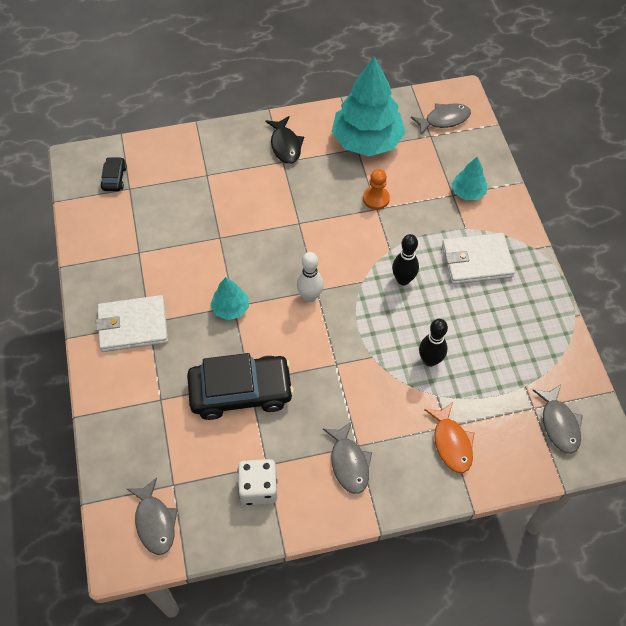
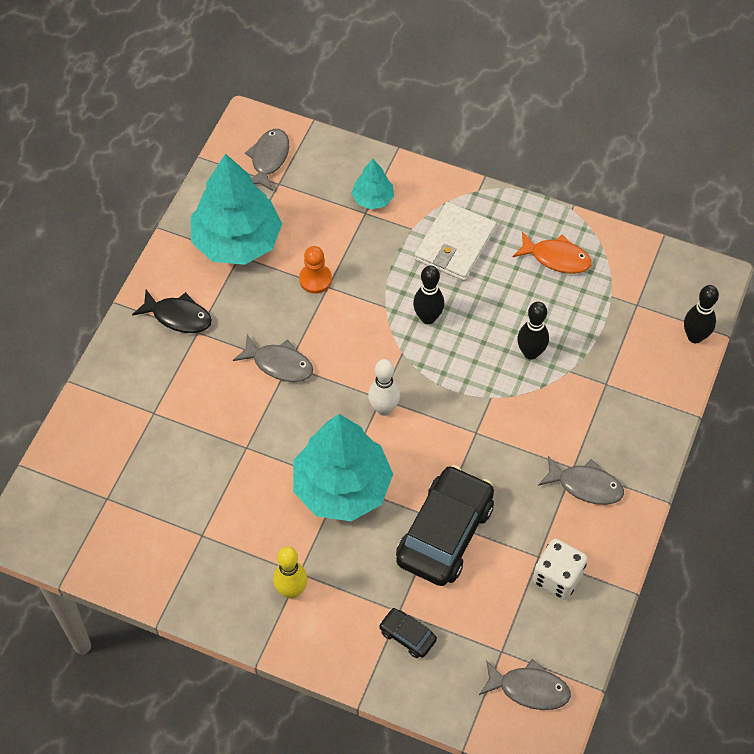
camera: 55 degrees left, 0 degrees up
(114, 178) = (79, 505): black car -> black car (407, 636)
(133, 326) = (291, 590): white wallet -> yellow bowling pin
(230, 308) = (342, 487): turquoise tree -> turquoise tree, size x2.11
(451, 443) = (624, 390): orange fish -> orange fish (556, 258)
(542, 466) = (695, 337): none -> black bowling pin
(559, 424) = (665, 296): grey fish -> grey fish (279, 364)

